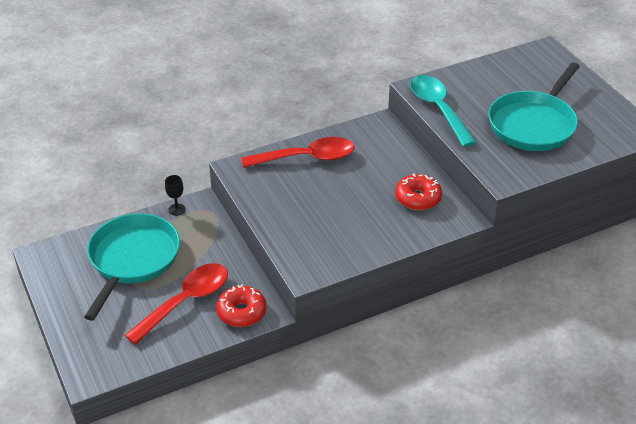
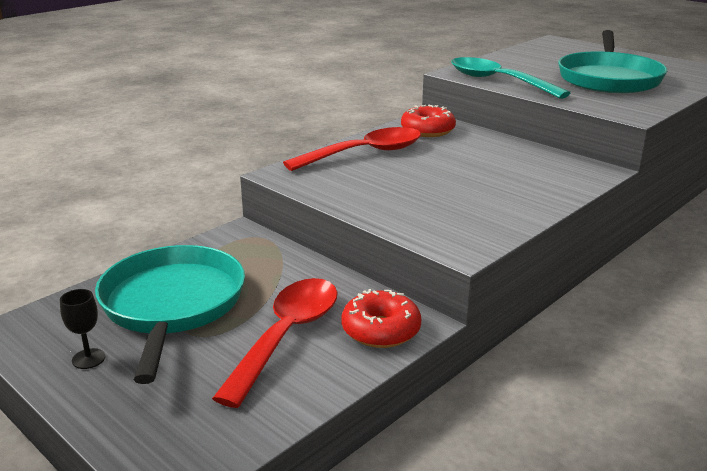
camera: 20 degrees left, 15 degrees down
(177, 209) = (209, 243): black goblet -> black goblet (88, 359)
(418, 198) = (530, 164): red donut -> red donut (427, 130)

